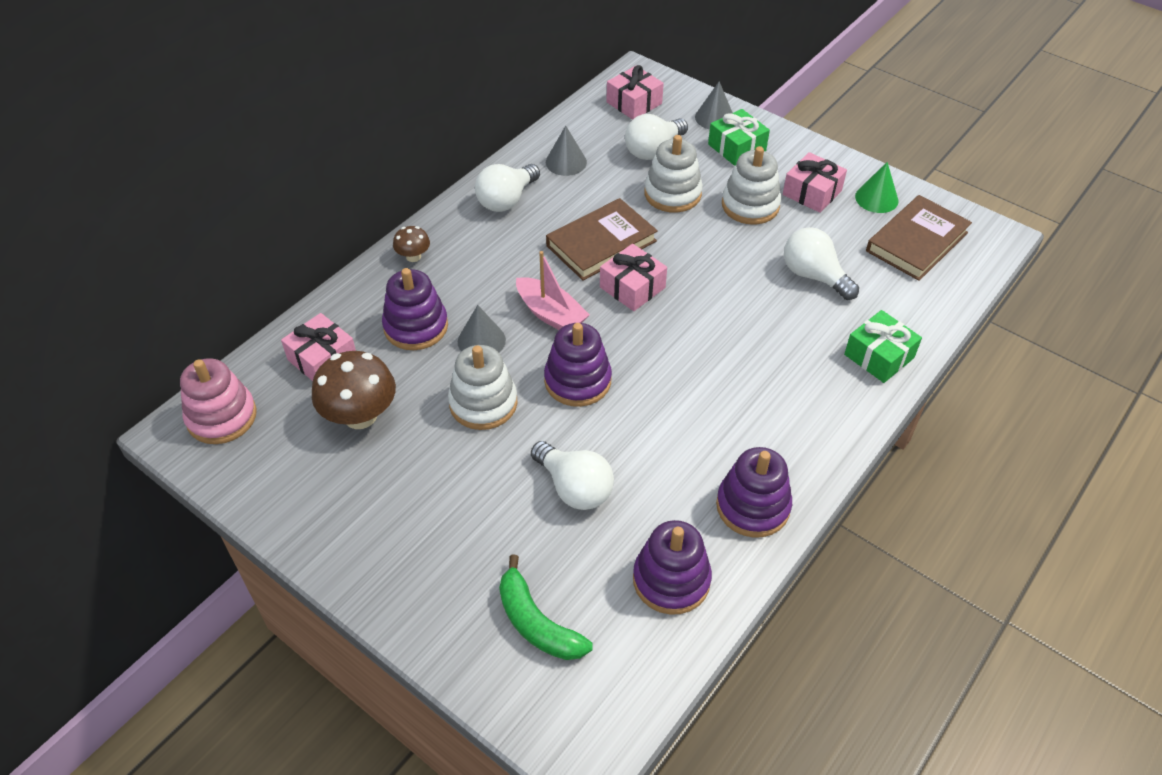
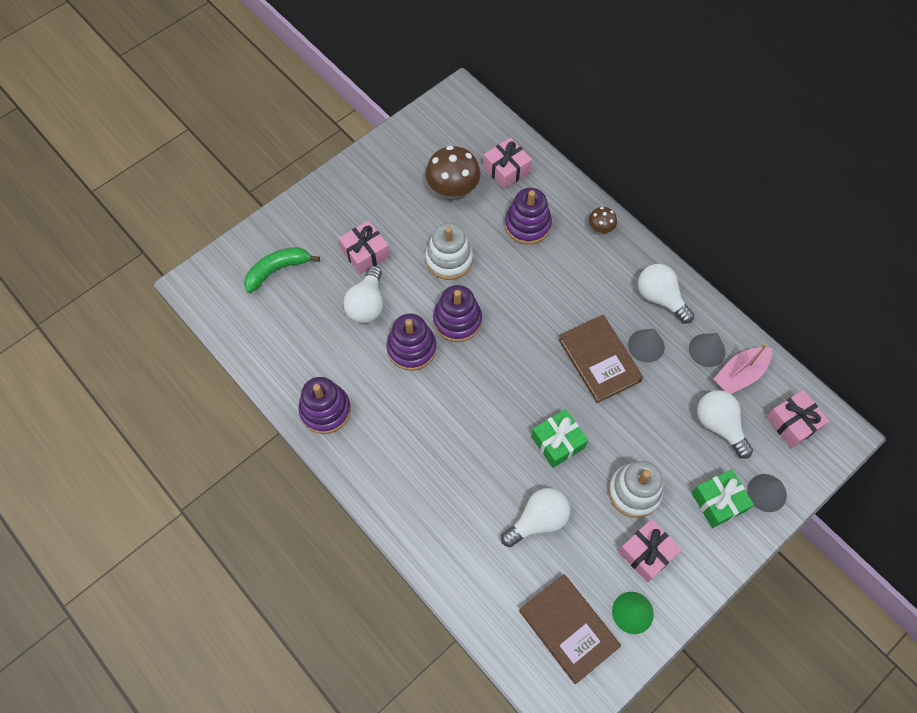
camera: 100 degrees right, 15 degrees up
(222, 417) = (467, 116): pink stacking toy -> none
(481, 340) = (507, 264): grey cone -> grey cone (646, 345)
(551, 314) = (525, 312): pink boat -> pink boat (740, 374)
(574, 488) = (367, 304): white light bulb -> white light bulb turned 45 degrees counterclockwise
(632, 287) = (545, 374): pink gift -> pink gift (365, 253)
(671, 580) = (285, 348): purple stacking toy -> purple stacking toy (411, 348)
(672, 194) = (656, 429): white stacking toy -> none
(879, 356) = (440, 544): green gift -> green gift (557, 442)

